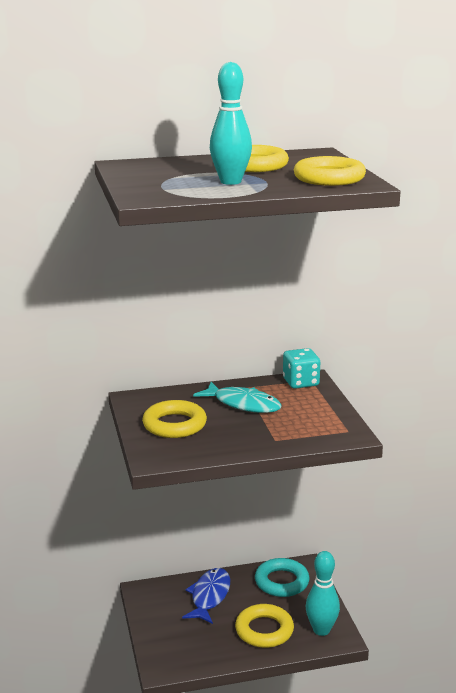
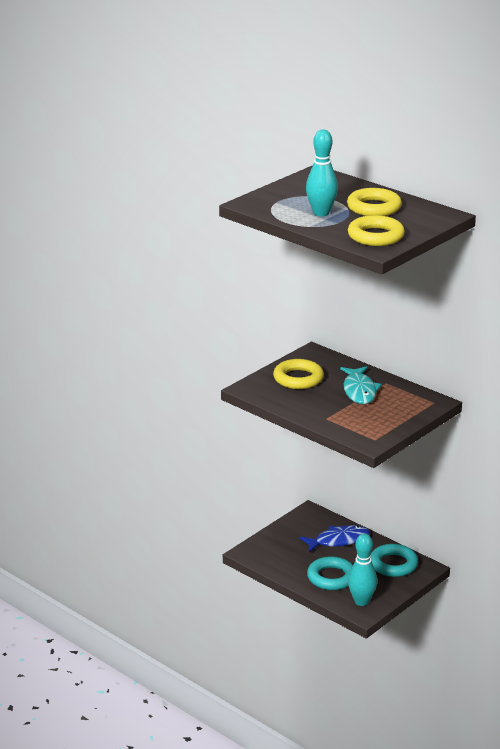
camera: 55 degrees right, 5 degrees up
(264, 630) = (331, 577): yellow ring -> turquoise ring
(301, 382) = (424, 400): turquoise dice -> none

